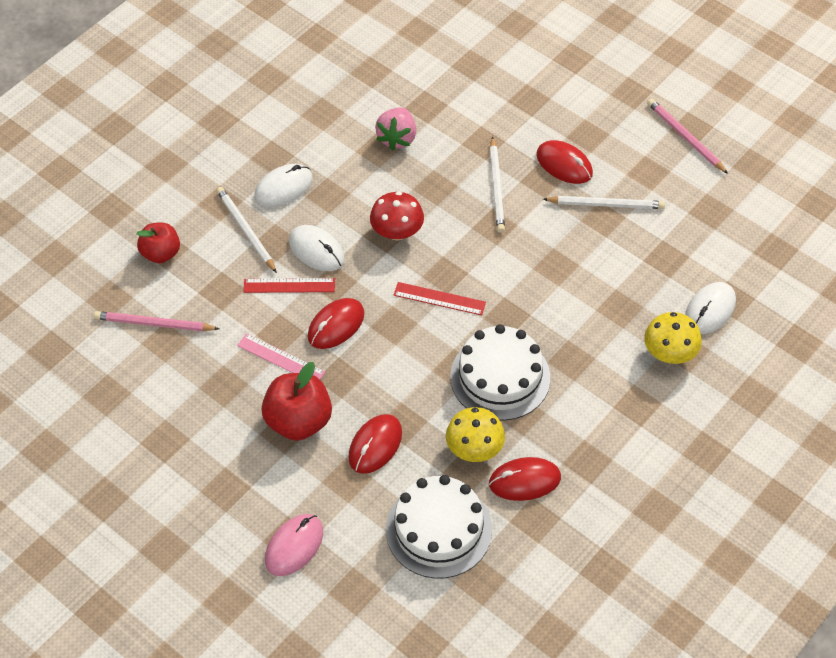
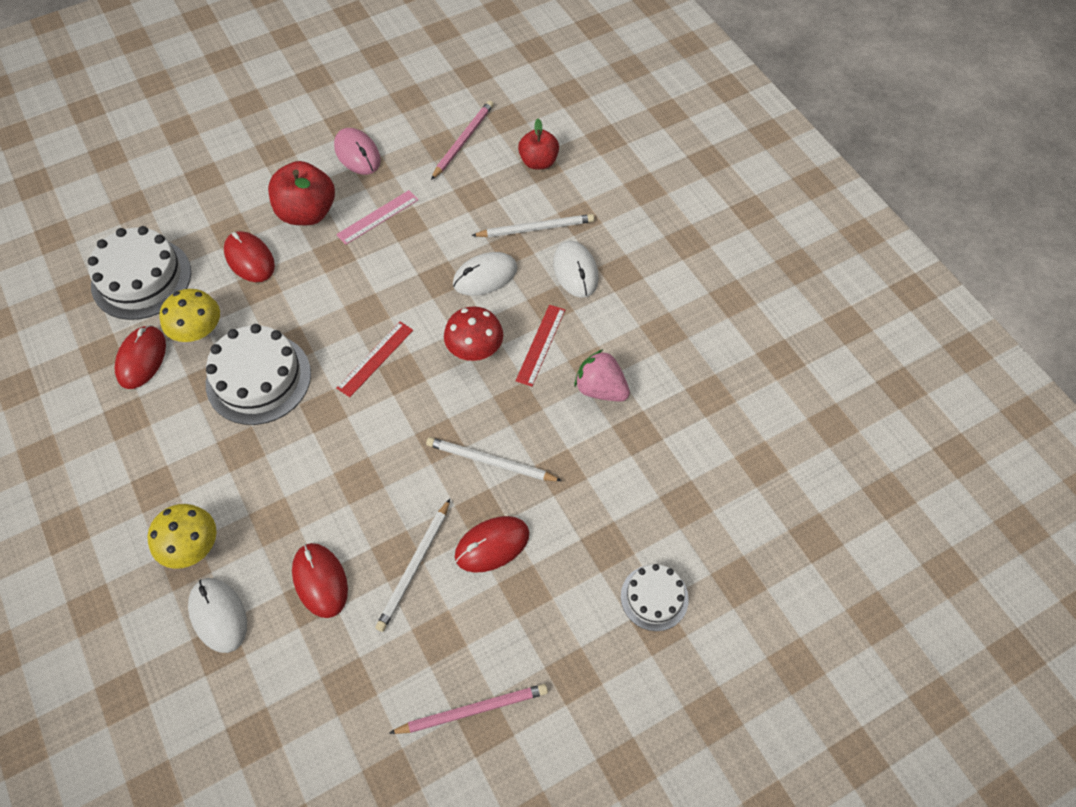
camera: 110 degrees right, 5 degrees up
(289, 285) = (454, 244): red ruler -> red ruler (540, 344)
(294, 546) = (195, 179): pink mouse -> pink mouse (357, 154)
(336, 325) = (390, 267): red mouse -> red mouse (320, 581)
(553, 64) = (654, 597): none -> white cake

